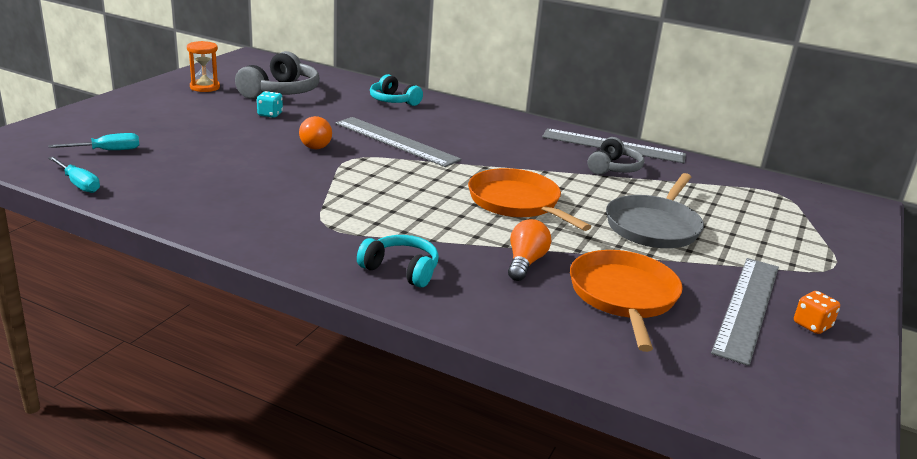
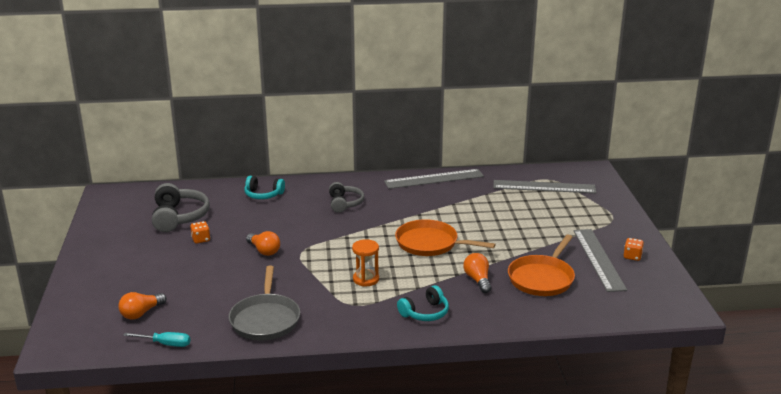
camera: 30 degrees left, 0 degrees up
(107, 151) = (141, 313): turquoise screwdriver -> orange light bulb
(205, 87) = (120, 235): orange hourglass -> orange hourglass (366, 279)
(270, 114) = (201, 239): turquoise dice -> orange dice
(396, 141) = (309, 228): grey ruler -> grey ruler (544, 187)
(401, 270) = (425, 313): turquoise headphones -> turquoise headphones turned 150 degrees clockwise
(613, 168) = (452, 196): grey headphones -> grey headphones (345, 203)
(623, 296) = (542, 278): orange pan -> orange pan turned 120 degrees counterclockwise
(653, 226) = (512, 229): grey pan -> grey pan (265, 319)

